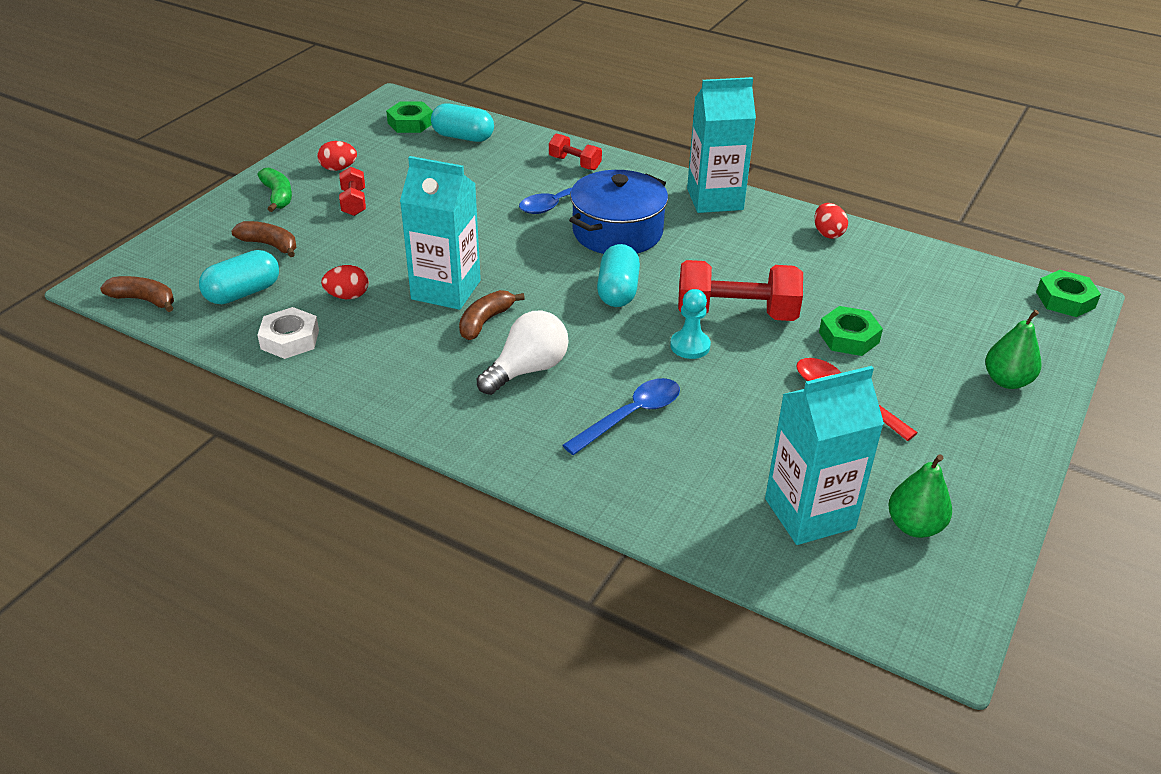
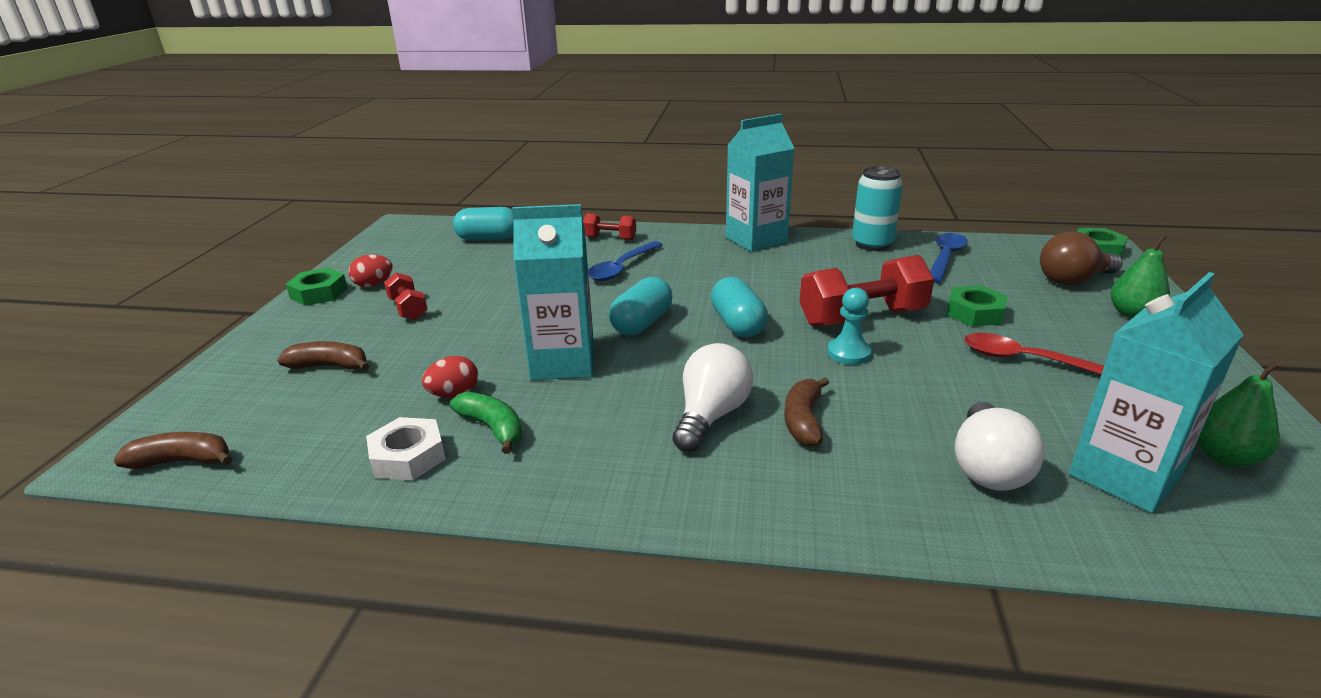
camera: 20 degrees left, 10 degrees down
(243, 293) = (319, 421): turquoise capsule -> turquoise capsule (642, 323)
(278, 196) = (316, 320): green banana -> green banana (493, 428)
(410, 123) = (428, 237): green nut -> green nut (319, 293)
(485, 321) = (628, 381): brown banana -> brown banana (803, 420)
(617, 232) = (694, 279): blue pot -> none
(631, 415) = (857, 431): blue spoon -> blue spoon (945, 258)
(706, 474) = (987, 467): none -> white light bulb
(828, 233) = (872, 244): red egg -> turquoise can
(992, 328) = (1073, 280): none -> brown light bulb

